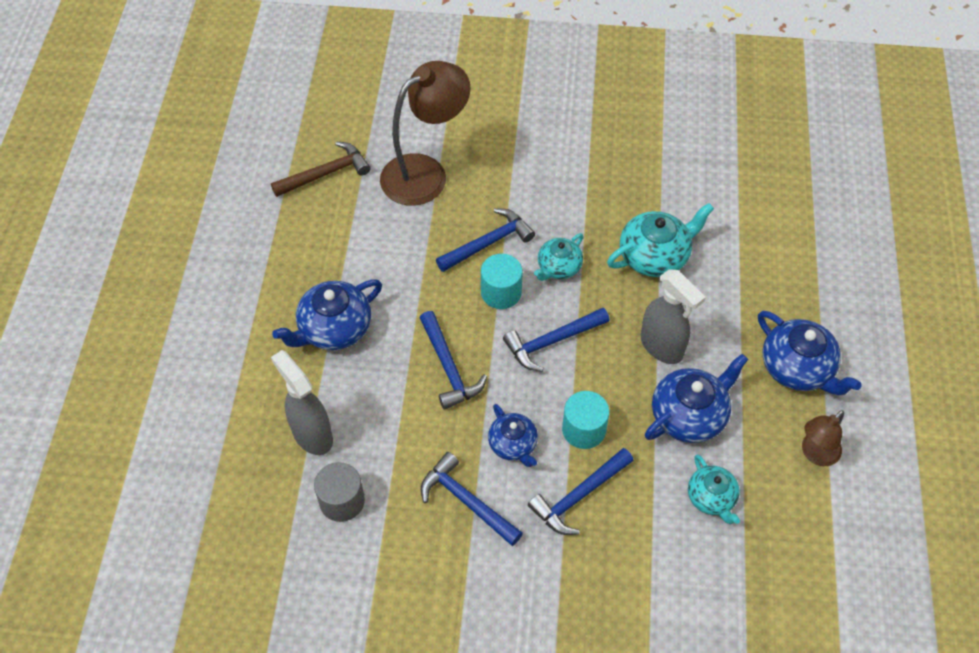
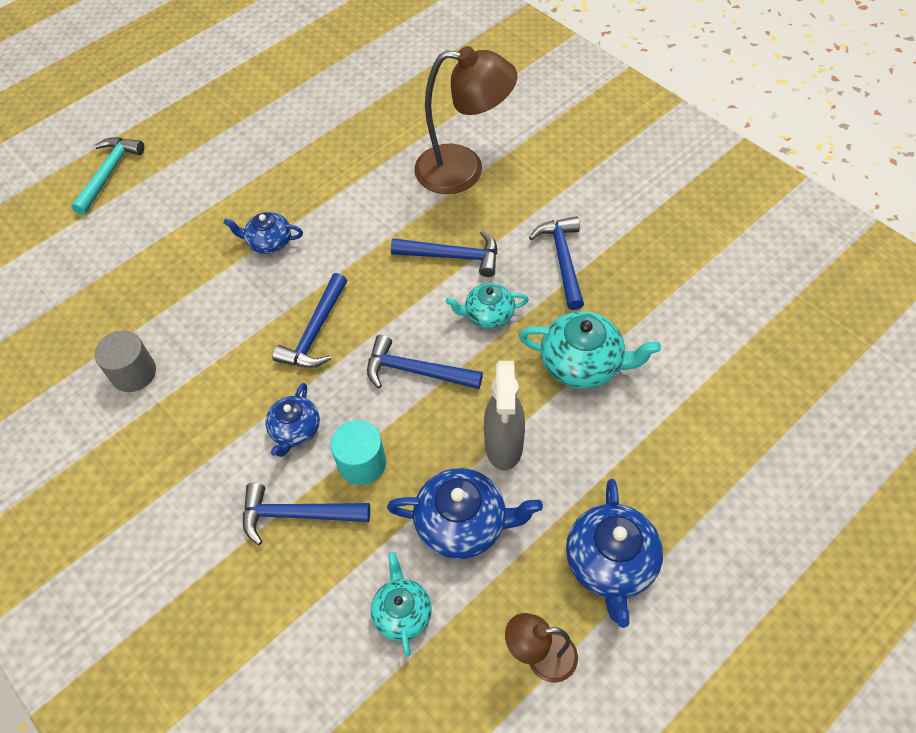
camera: 45 degrees right, 0 degrees up
(120, 370) = (108, 173): none -> turquoise hammer
(312, 434) = (169, 308): grey spray bottle -> none
(325, 173) = (389, 124): brown hammer -> none
(334, 329) = (269, 242): blue teapot -> blue teapot, size x0.63
(467, 501) = (213, 446): blue hammer -> blue hammer (562, 260)
(501, 292) = (419, 302): turquoise cylinder -> none
(711, 498) = (402, 612): turquoise teapot -> turquoise teapot turned 150 degrees clockwise

